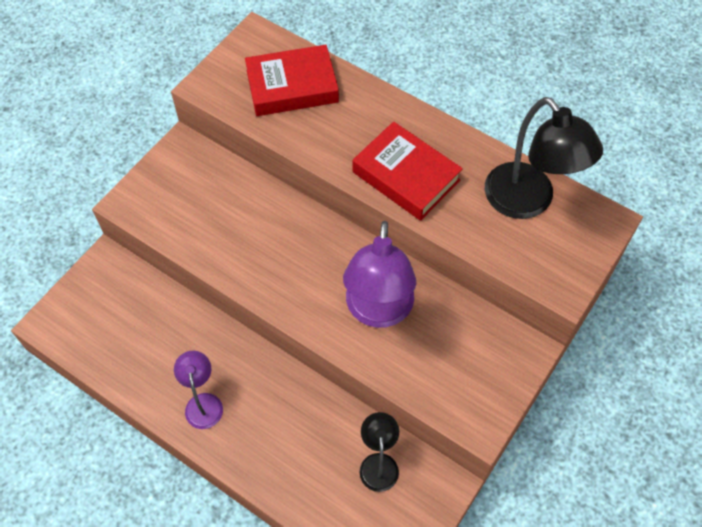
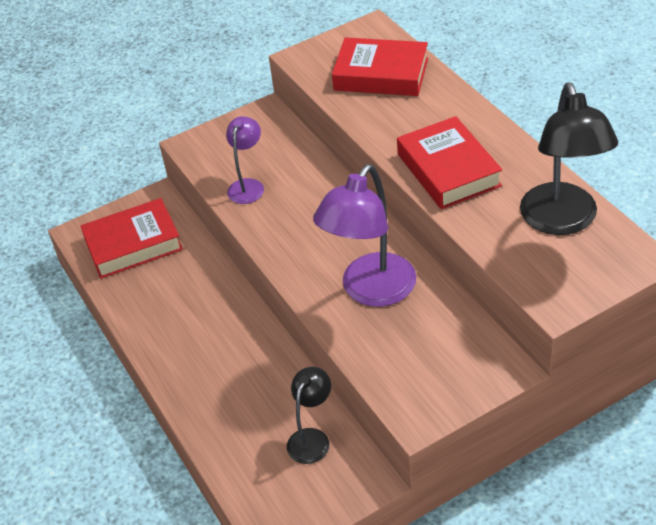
camera: 30 degrees right, 15 degrees down
(109, 319) = (133, 244): none -> red book
(203, 403) = (177, 335): purple lamp -> purple lamp (248, 186)

